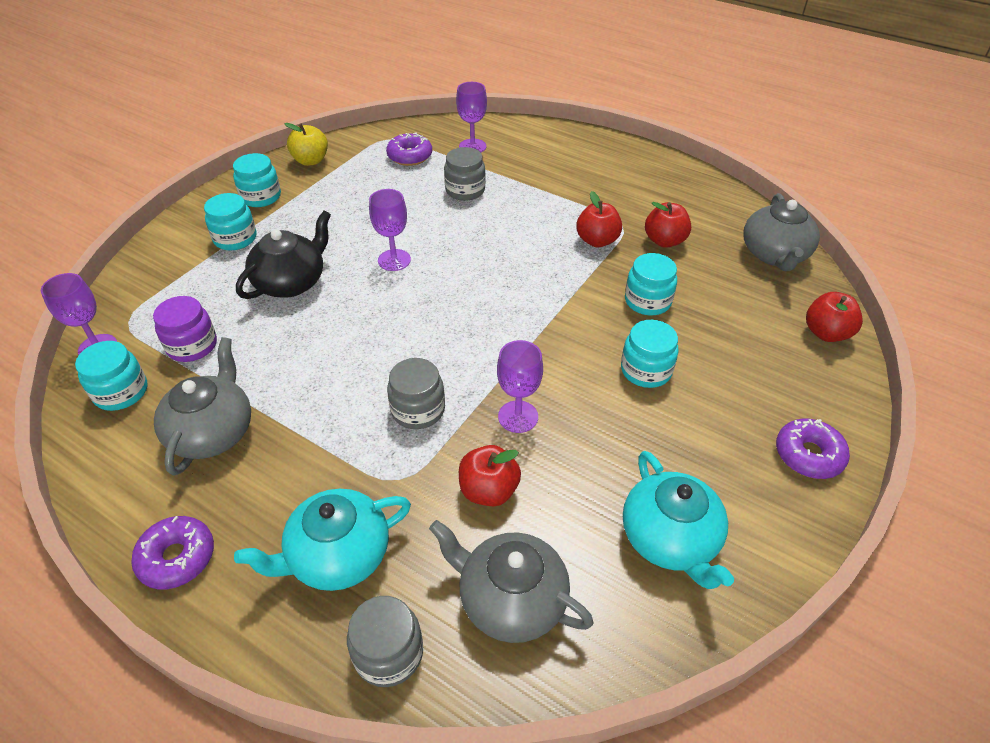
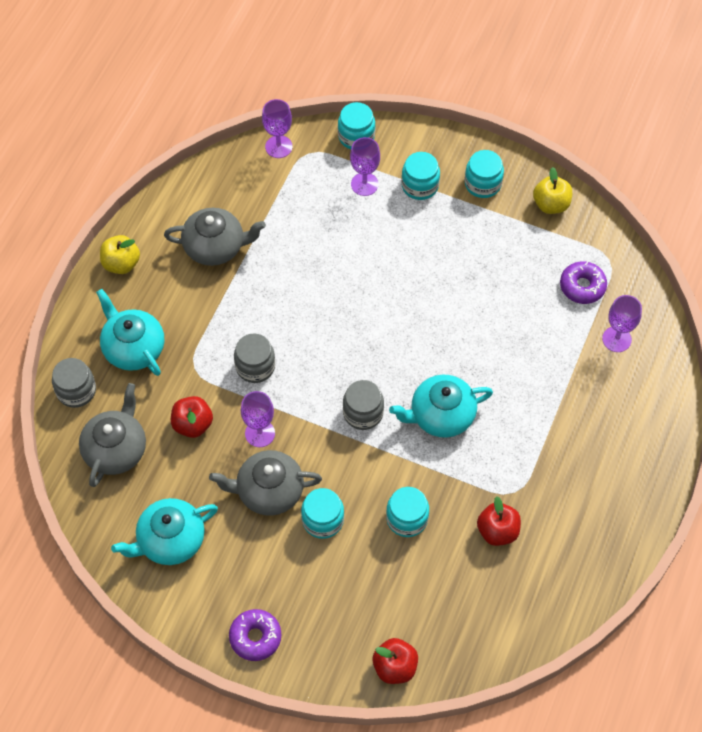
camera: 80 degrees right, 15 degrees up
(121, 392) = (240, 179): turquoise jar -> turquoise jar (356, 136)
(177, 558) = (121, 263): purple donut -> yellow apple
(192, 346) = (291, 203): purple jar -> none
(291, 282) = (374, 244): black teapot -> none
(394, 260) = (418, 311): purple goblet -> purple goblet (364, 184)
(465, 190) = (536, 347): grey jar -> grey jar (363, 413)
(526, 260) = (441, 415): none -> turquoise teapot
(597, 240) = (484, 471): red apple -> none
(774, 255) = (499, 631): grey teapot -> grey teapot (269, 491)

